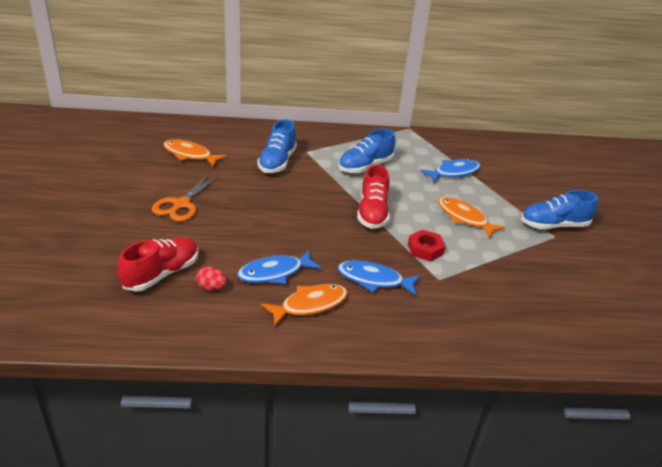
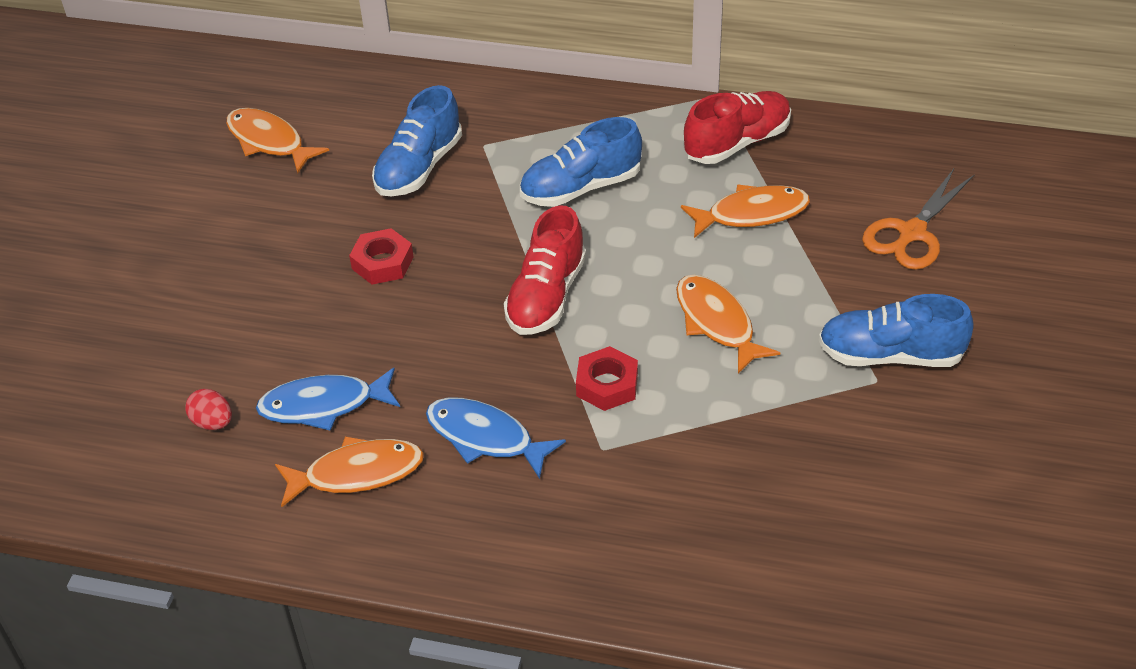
camera: 20 degrees right, 10 degrees up
(161, 274) = (144, 388): red shoe -> red shoe (737, 143)
(181, 204) = (219, 251): orange scissors -> orange scissors (911, 233)
(277, 204) = (382, 263): none -> red nut
(454, 172) = (751, 214): blue fish -> orange fish

